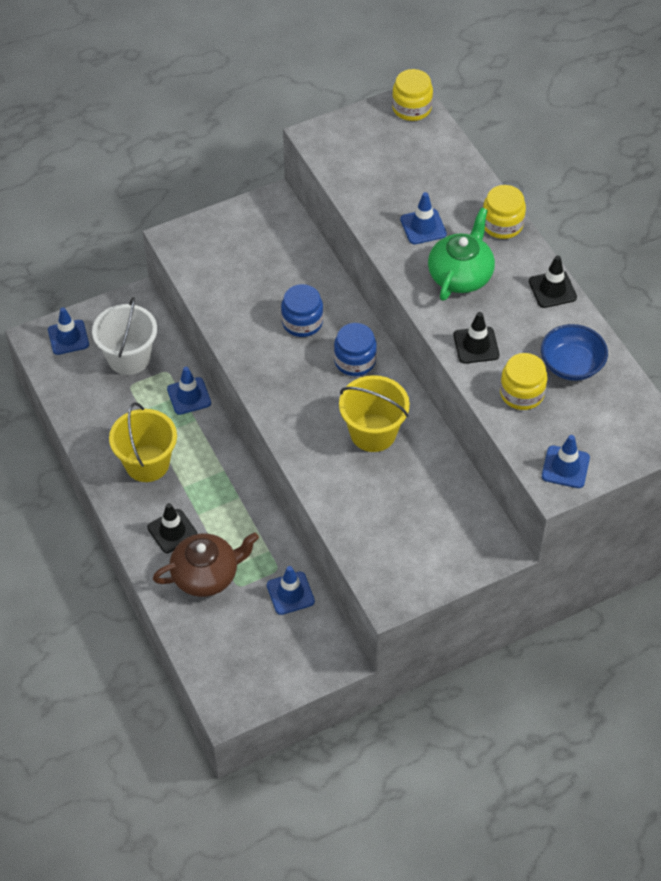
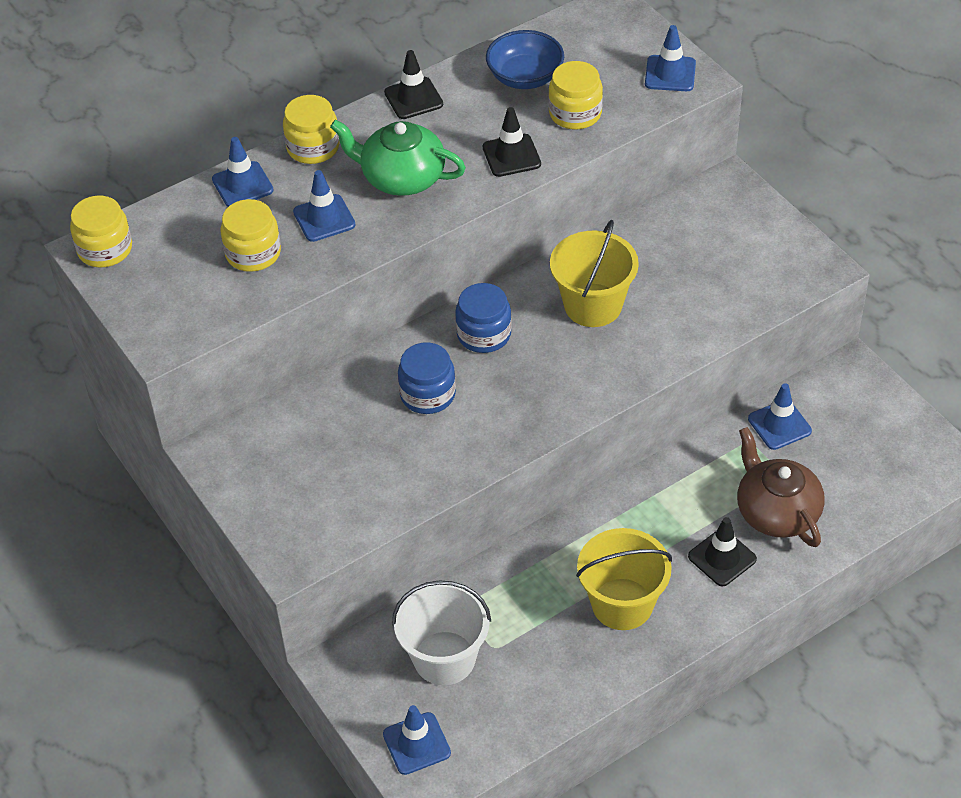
camera: 95 degrees left, 5 degrees down
(189, 396) = (501, 574): blue traffic cone -> blue traffic cone (242, 185)
(394, 186) = (253, 253): none -> yellow jar

